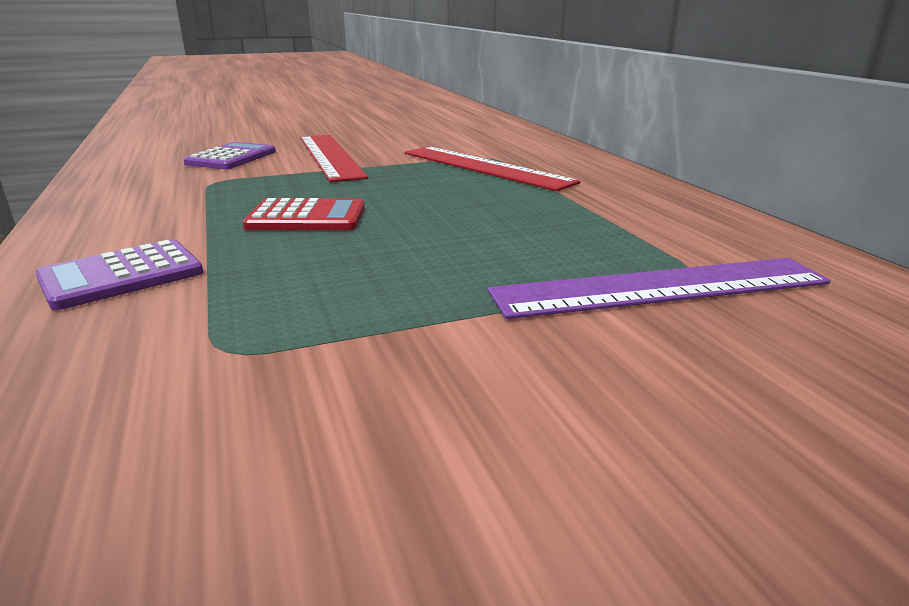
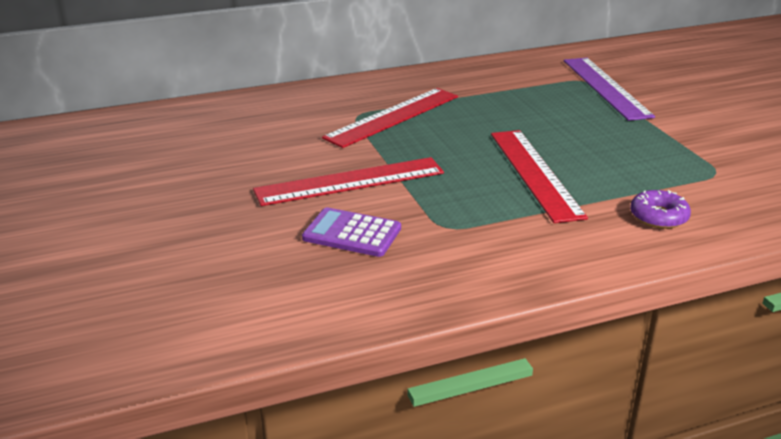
camera: 90 degrees left, 5 degrees up
(122, 276) = (658, 217): purple calculator -> purple donut
(307, 217) = (535, 173): red calculator -> red ruler

